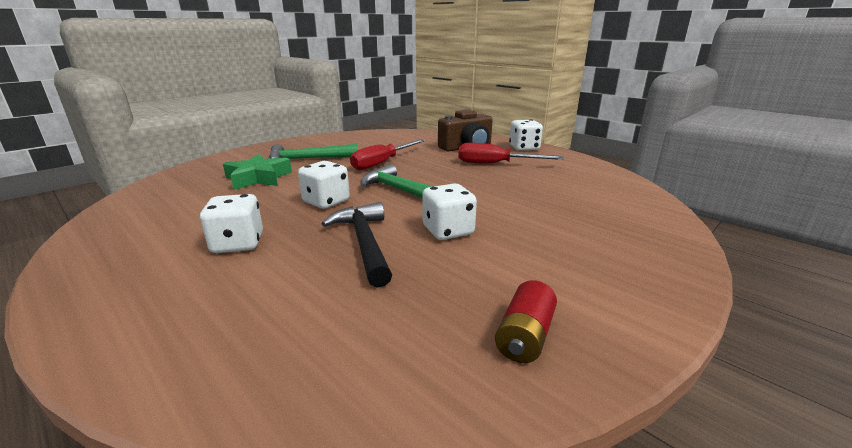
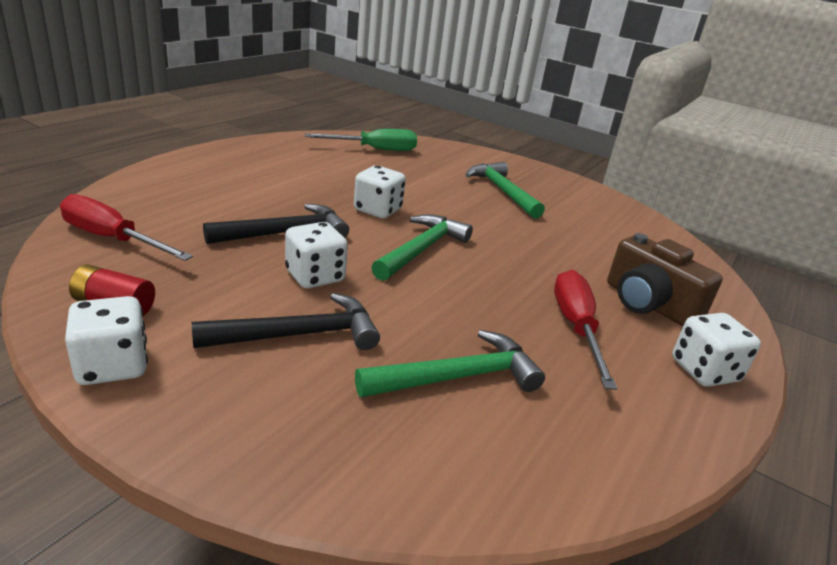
camera: 75 degrees right, 5 degrees up
(173, 195) = (375, 149): none -> green screwdriver
(238, 243) = (283, 184): white dice -> white dice (112, 366)
(258, 178) = (429, 174): green star -> none
(382, 163) = (518, 235): red screwdriver -> red screwdriver (112, 239)
(535, 238) = (299, 335): none -> black hammer
(558, 194) = (458, 377): none -> green hammer

